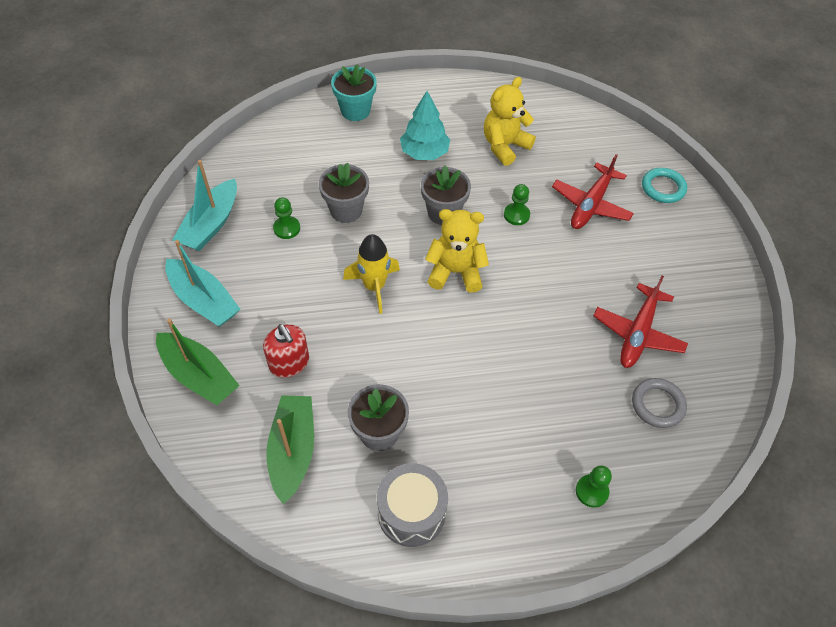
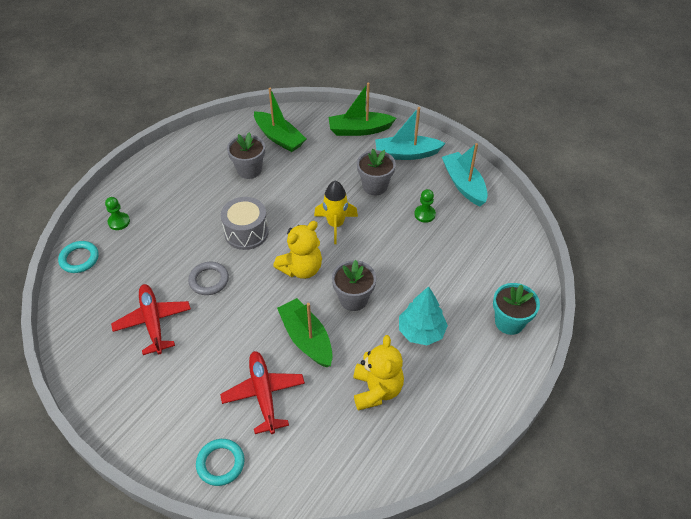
camera: 135 degrees right, 5 degrees down
(289, 363) = (328, 163): red soap dispenser -> none
(346, 210) = (410, 251): grey flower pot -> grey flower pot (375, 186)
(411, 512) = (200, 156): grey drum -> grey drum (246, 232)
(516, 215) = (306, 338): green pawn -> green boat
(657, 405) = (110, 288): grey ring -> grey ring (209, 280)
(671, 475) = (79, 259): none -> turquoise ring

